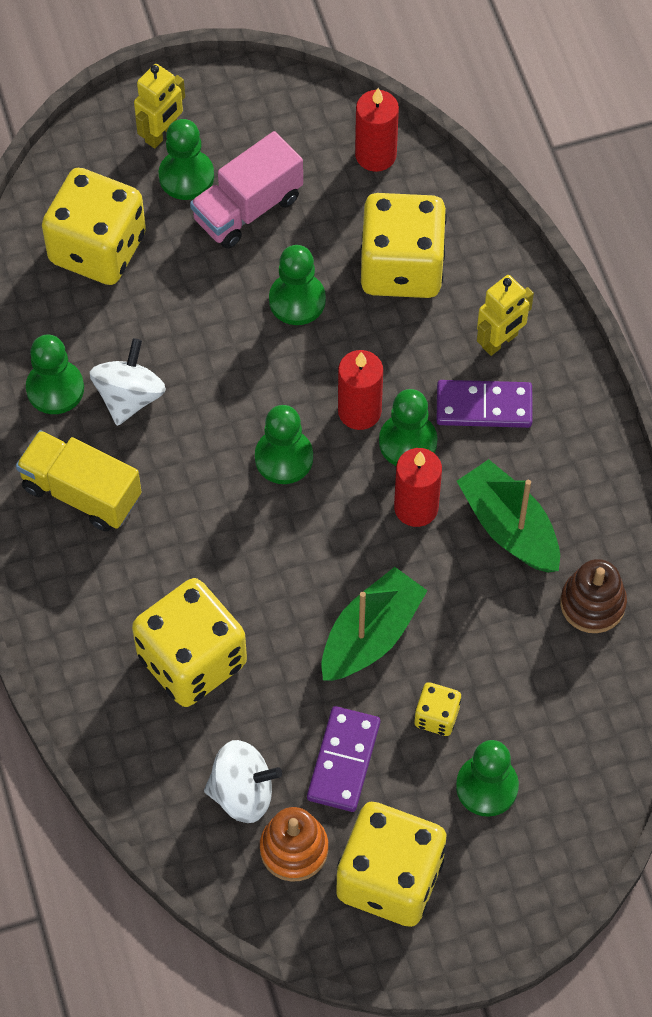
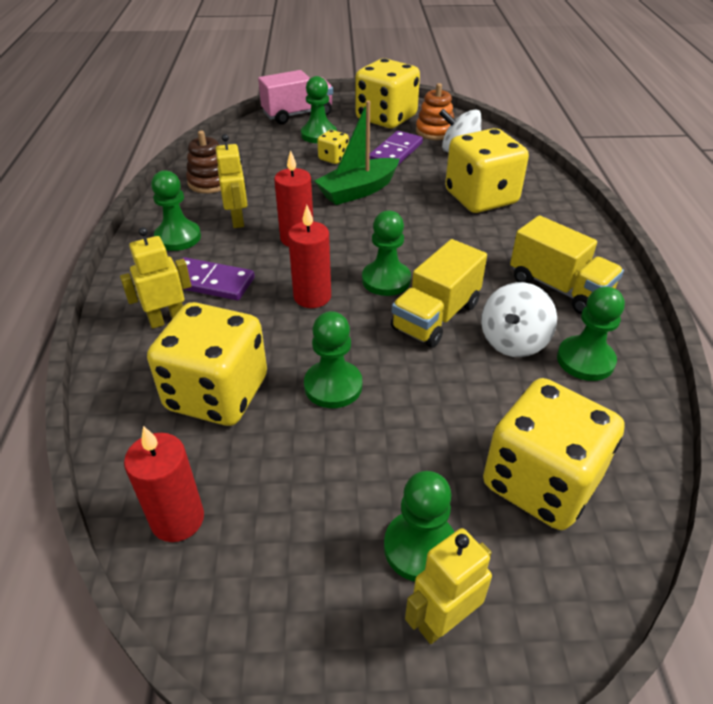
camera: 165 degrees left, 20 degrees down
(215, 413) = (436, 316): none -> yellow truck
(247, 208) = (354, 489): pink truck -> pink truck (298, 114)
(408, 442) = (283, 272): green pawn -> green pawn (178, 237)
(509, 527) = (238, 220): green boat -> yellow robot

